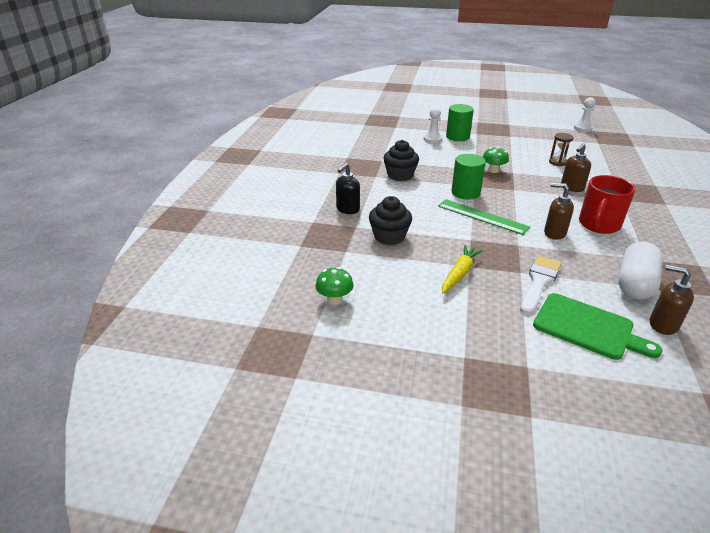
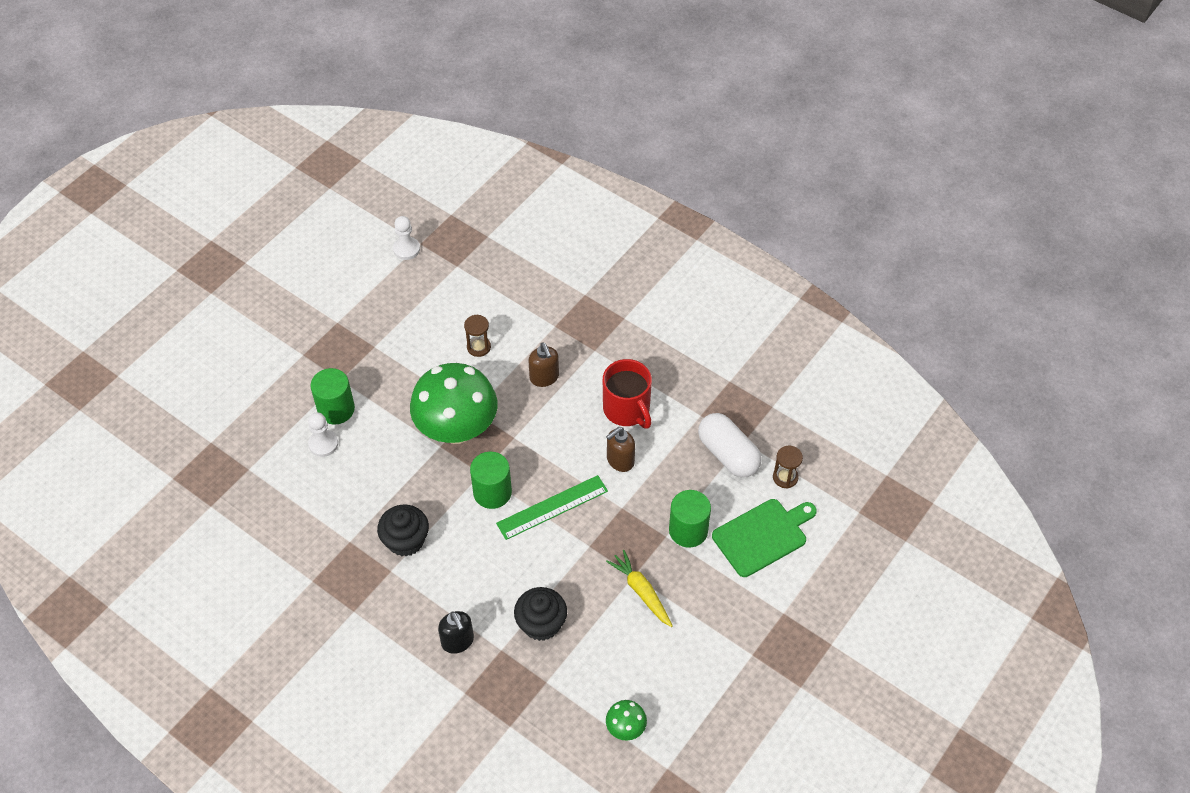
camera: 65 degrees left, 20 degrees up
(493, 170) = (457, 429): green mushroom -> green mushroom, size x2.37
(539, 282) = (688, 530): white brush -> green cylinder
(662, 325) = (785, 477): brown soap dispenser -> brown hourglass

